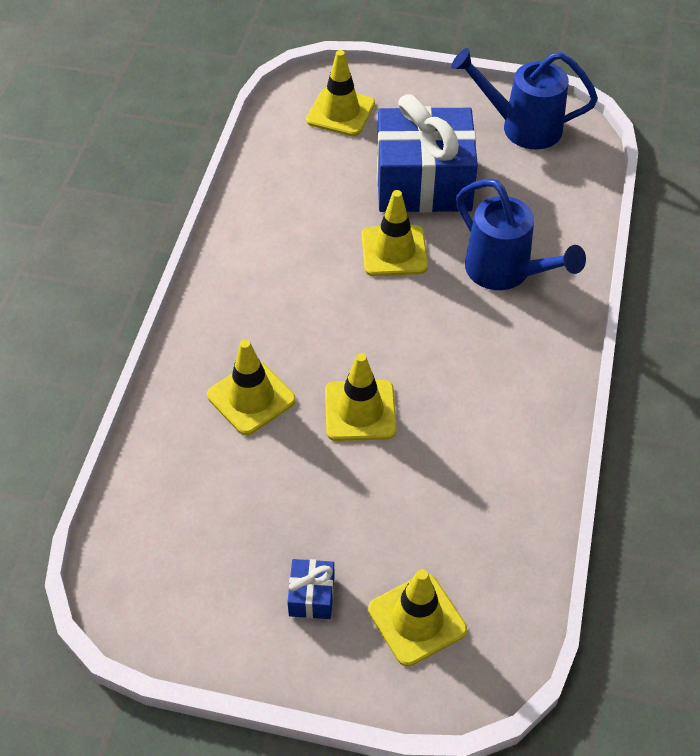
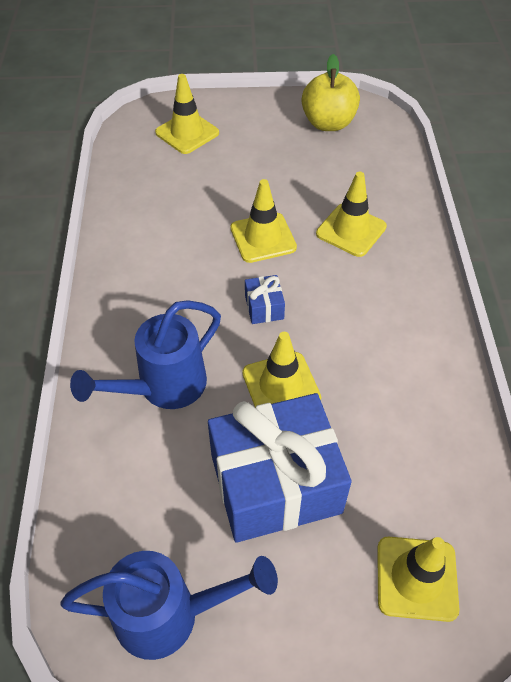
camera: 165 degrees right, 0 degrees up
(196, 588) = (328, 123): none -> yellow apple
(311, 596) = (256, 132): blue gift -> blue gift (264, 307)
(505, 272) = (164, 387): blue watering can -> blue watering can turned 75 degrees counterclockwise

